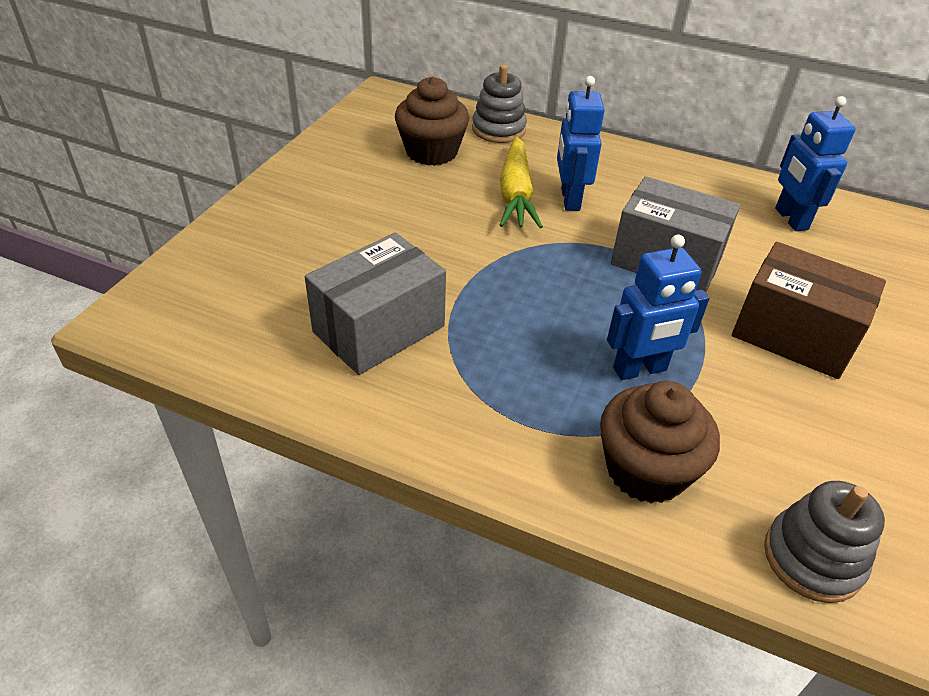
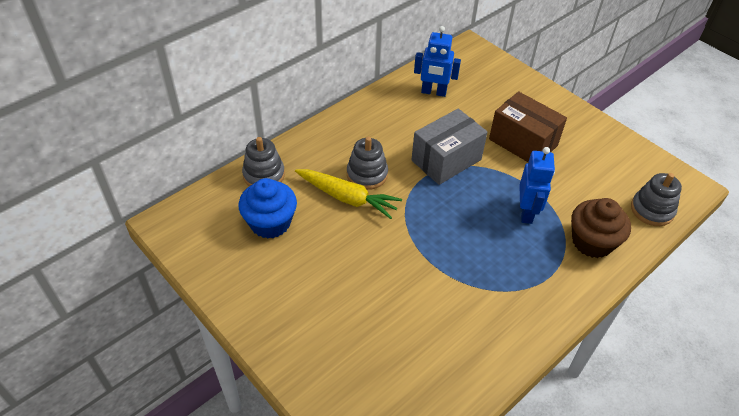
camera: 65 degrees left, 5 degrees up
(379, 329) = (452, 317): grey box -> none
(431, 152) = (270, 223): brown cupcake -> blue cupcake
(569, 199) = (367, 174): blue robot -> grey stacking toy
(793, 335) = (523, 142): brown box -> brown box turned 75 degrees clockwise

